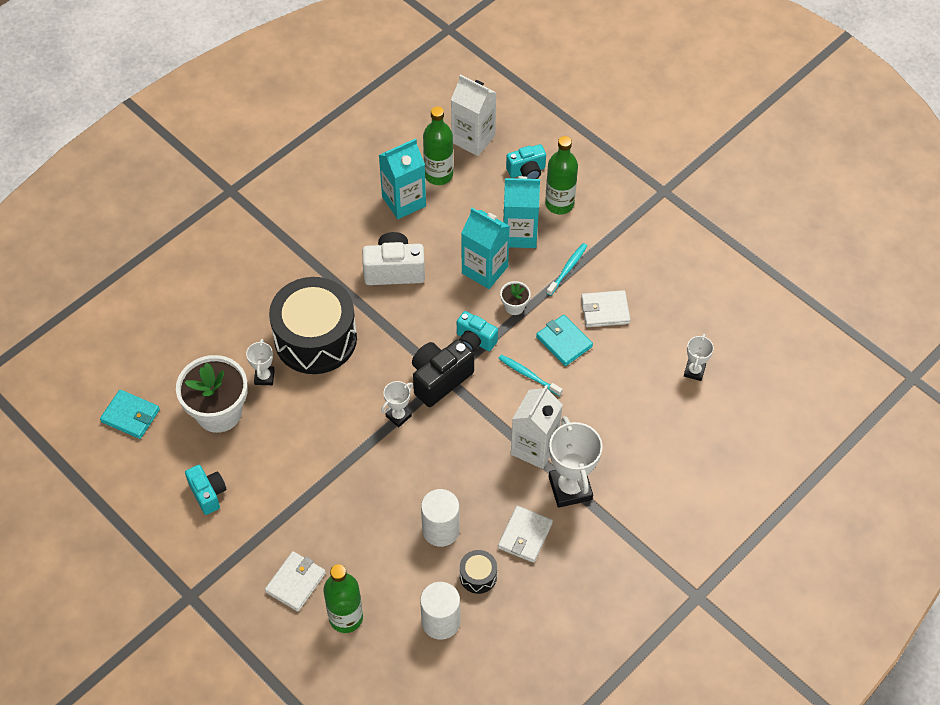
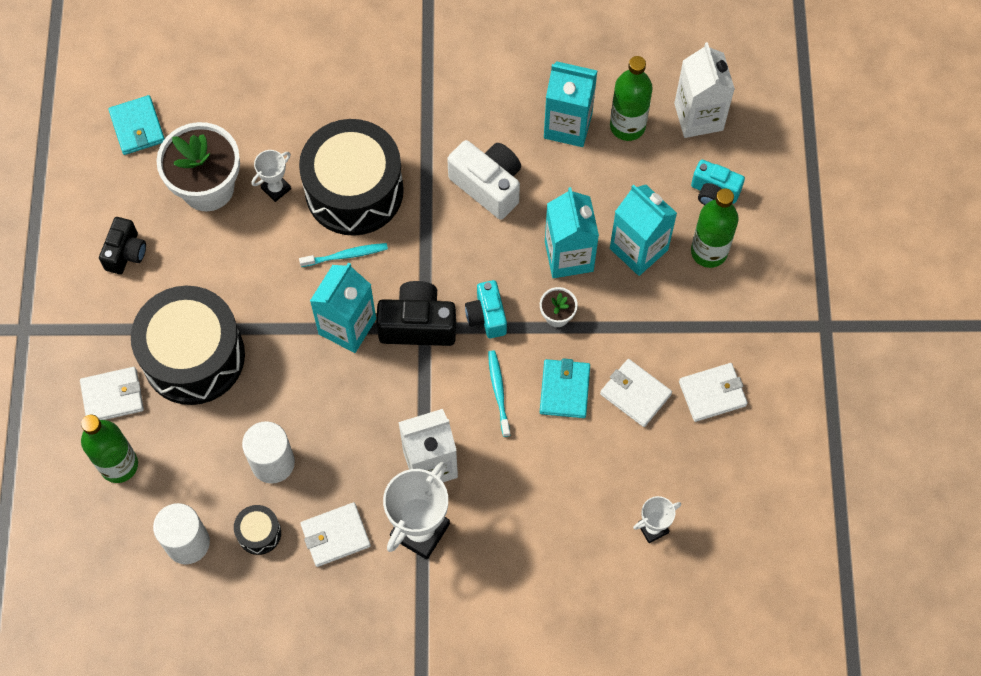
camera: 45 degrees right, 10 degrees up
(208, 494) = (126, 253): turquoise camera -> black camera
(322, 514) = (193, 356): none -> black drum
(398, 416) = (347, 326): white trophy -> turquoise carton
(567, 269) = (645, 322): turquoise toothbrush -> turquoise toothbrush (346, 255)
(645, 275) = (712, 393): none -> white wallet

